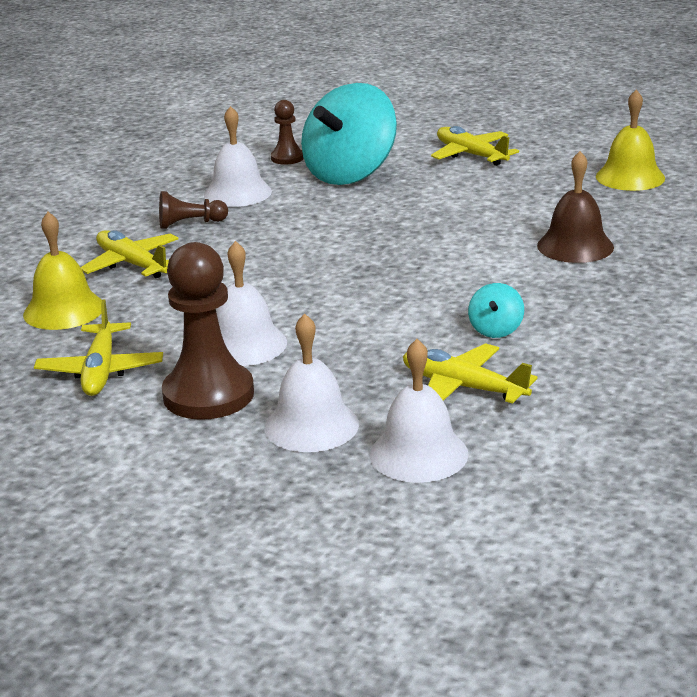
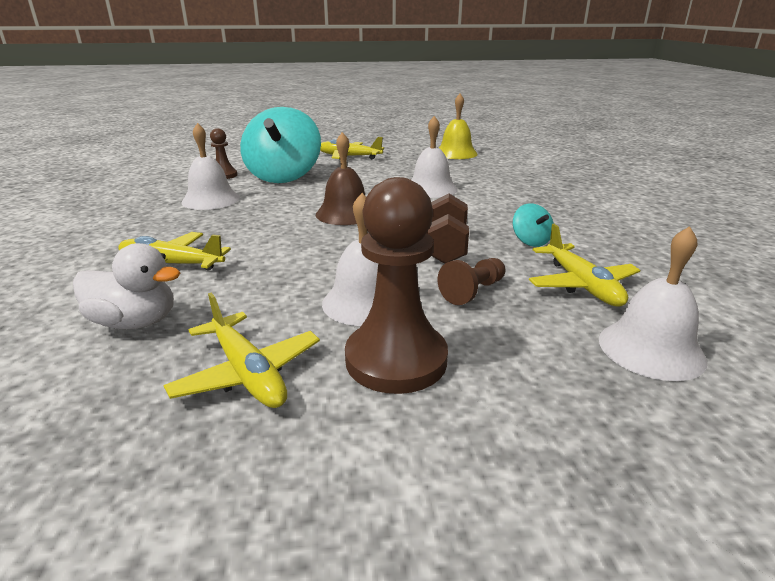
camera: 35 degrees left, 0 degrees up
(64, 310) = (135, 322): yellow bell -> white duck
(190, 224) = (193, 225): brown pawn -> brown pawn (473, 291)
(311, 425) = (530, 356): white bell -> white bell (431, 189)
(393, 313) = (446, 248): none -> brown dumbbell
(463, 387) = (581, 285): yellow plane -> yellow plane turned 105 degrees counterclockwise
(575, 246) = (488, 187): brown bell -> brown bell (345, 213)

